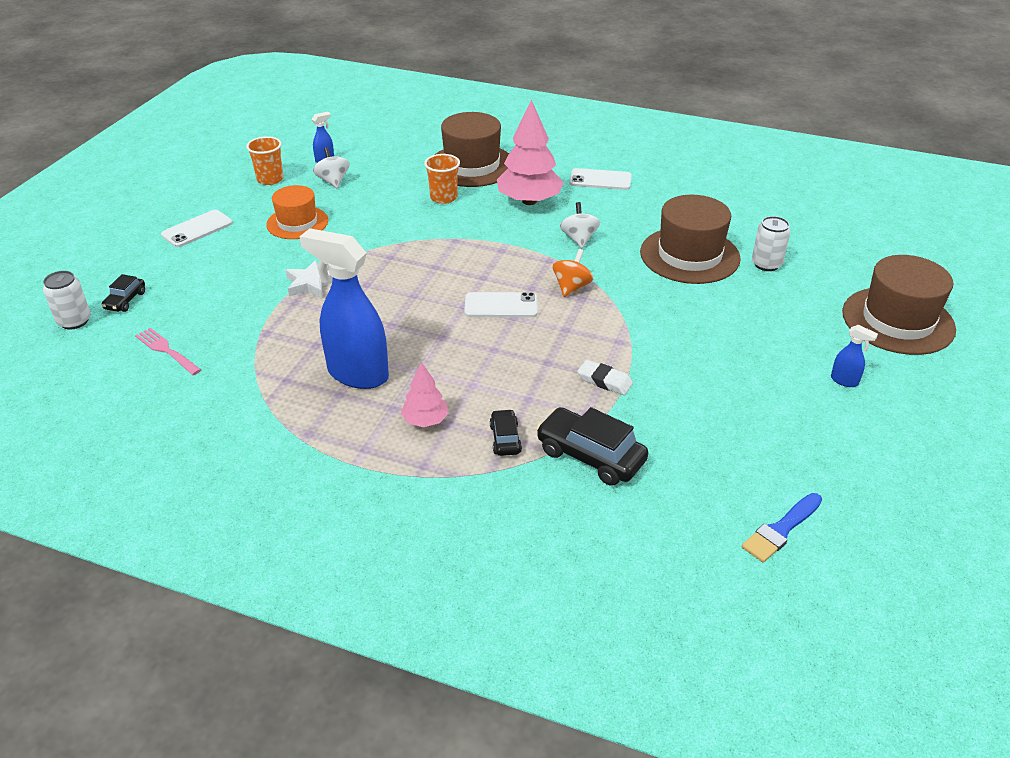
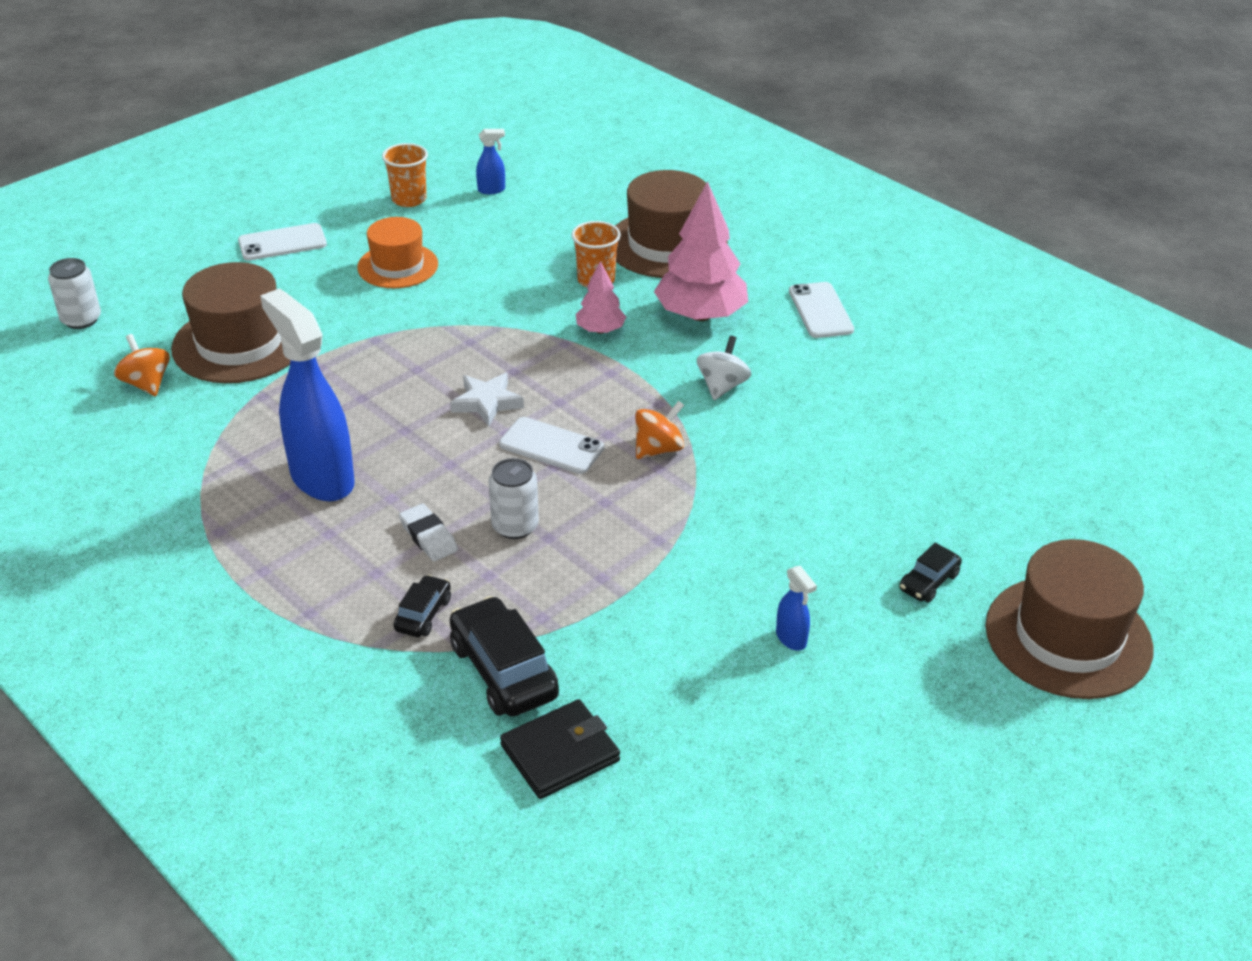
camera: 25 degrees right, 0 degrees up
(125, 300) = (147, 310): black car -> black car (928, 582)
(166, 350) = (146, 384): pink fork -> orange spinning top
(311, 283) = (355, 349): white star -> white star (487, 403)
(333, 181) = (480, 221): white spinning top -> none
(425, 420) = (352, 560): pink tree -> pink tree (600, 330)
(600, 180) = (820, 311): white phone -> white phone turned 45 degrees clockwise
(604, 381) = (598, 584): white eraser -> white eraser (428, 537)
(672, 494) = (560, 753): none -> black wallet
(689, 255) = (851, 453): brown hat -> brown hat (239, 343)
(766, 264) = (949, 497): white can -> white can (515, 526)
(781, 530) = (655, 847): blue brush -> none
(844, 381) = (912, 693): blue spray bottle -> blue spray bottle (791, 639)

